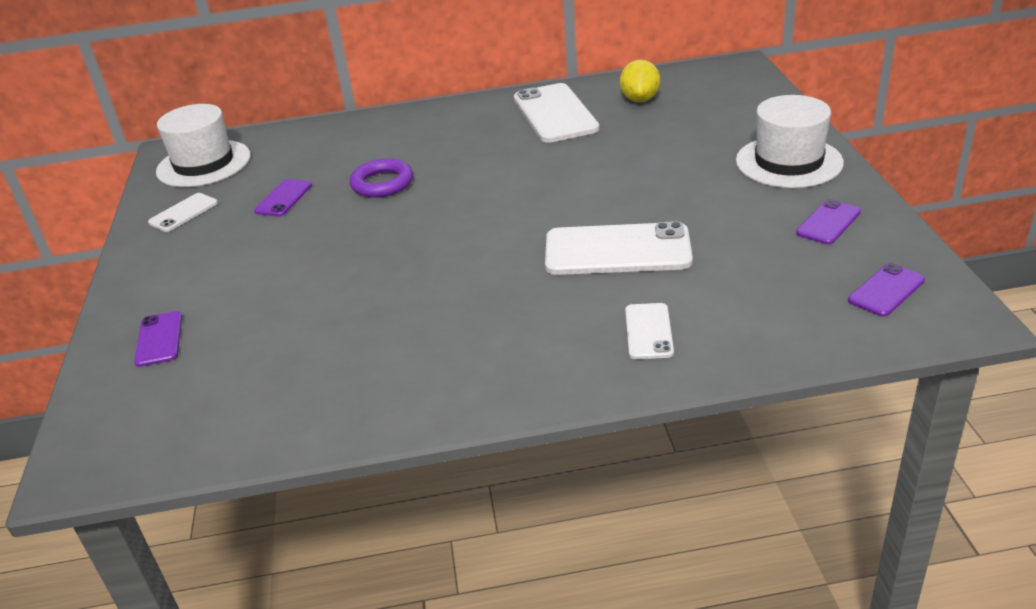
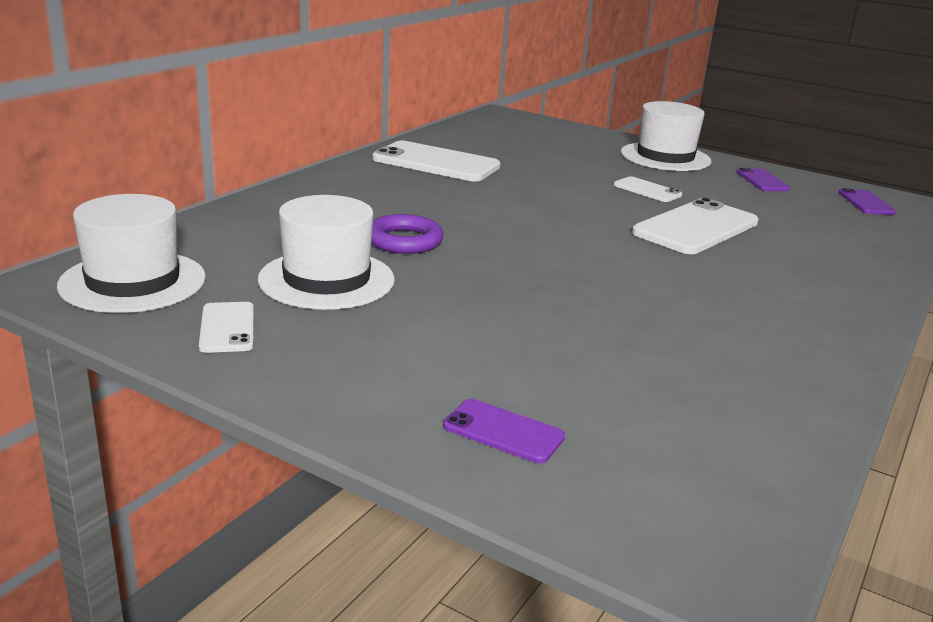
camera: 55 degrees left, 10 degrees down
(284, 198) = (326, 279): purple phone -> white hat
(640, 99) = (480, 143): yellow lemon -> none
(649, 331) = (825, 262): white phone -> white phone (647, 190)

